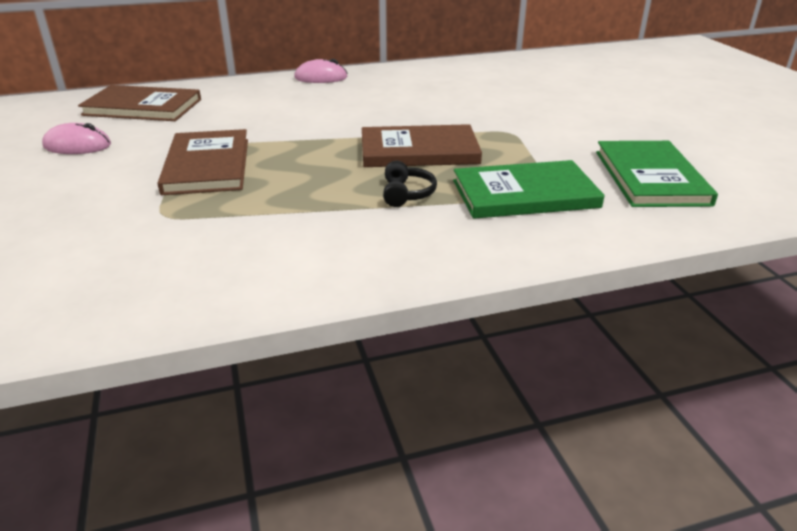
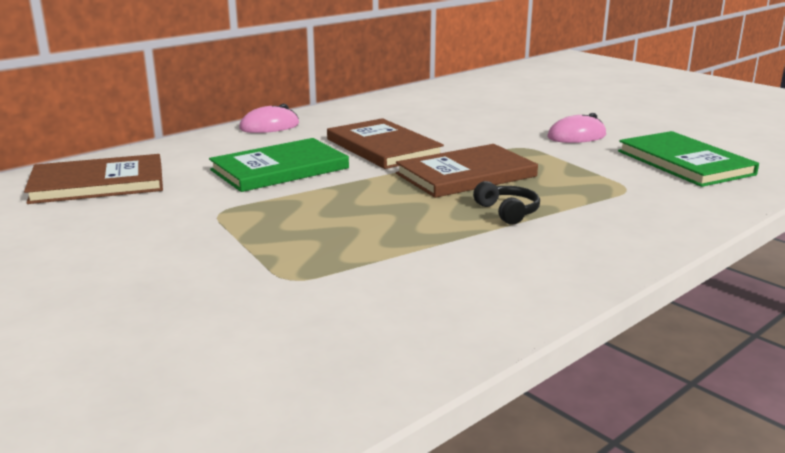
camera: 25 degrees left, 10 degrees down
(77, 145) = (73, 234): pink mouse -> pink mouse (576, 136)
(207, 165) = (268, 225): brown book -> brown book (383, 147)
(524, 194) = (607, 193): green book -> green book (280, 169)

